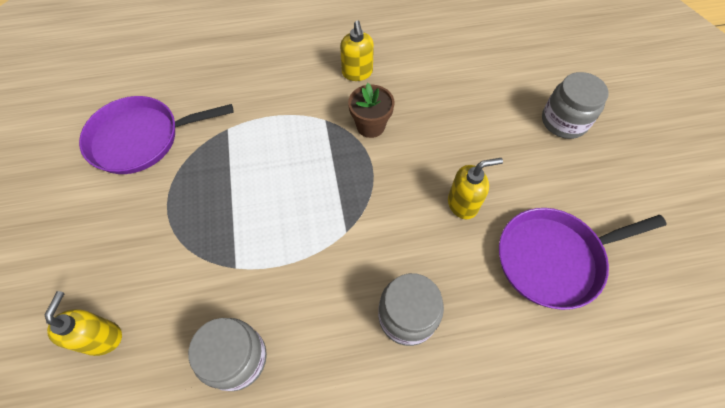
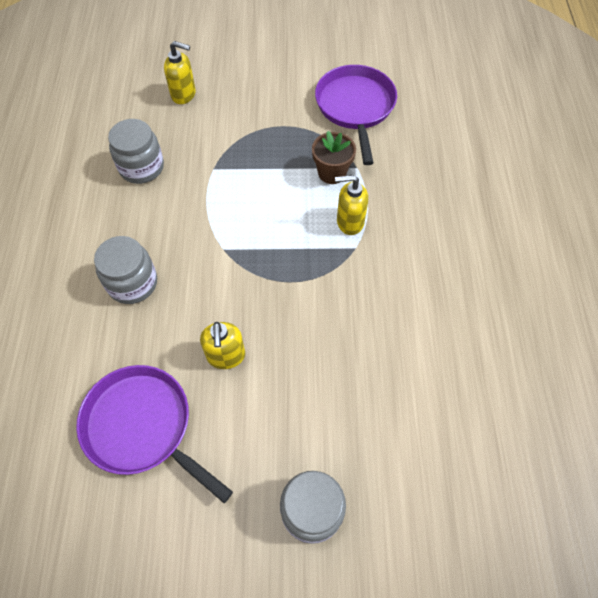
camera: 100 degrees right, 0 degrees up
(357, 73) = (419, 287): yellow soap dispenser -> yellow soap dispenser (349, 222)
(370, 126) = (340, 288): brown flower pot -> brown flower pot (332, 173)
(553, 259) = (142, 426): purple pan -> purple pan turned 45 degrees counterclockwise

